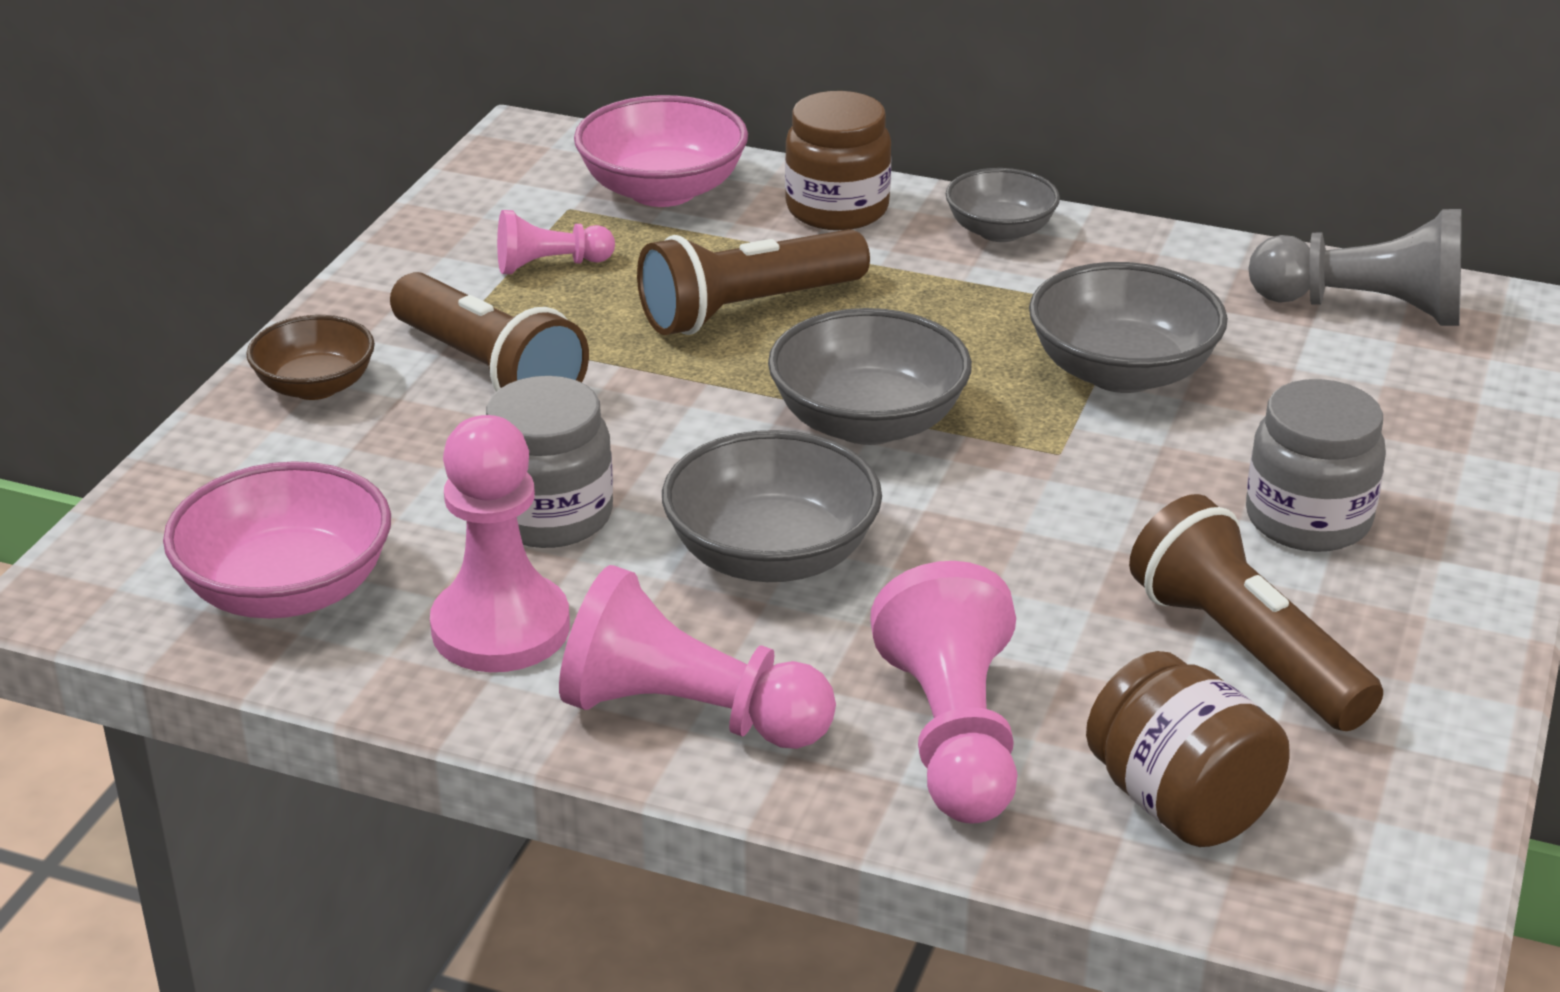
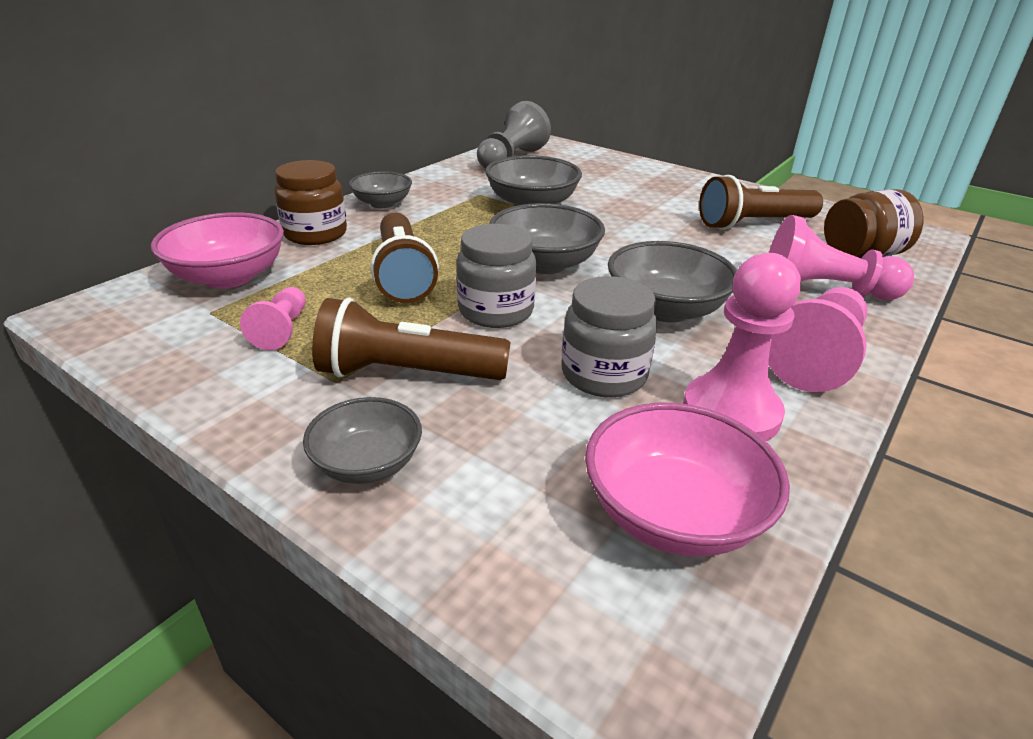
camera: 75 degrees left, 0 degrees up
(315, 386) = (367, 463): brown bowl -> grey bowl
(490, 371) = (406, 373): brown flashlight -> brown flashlight turned 150 degrees counterclockwise
(1308, 520) = (662, 197): grey jar -> grey jar (496, 311)

